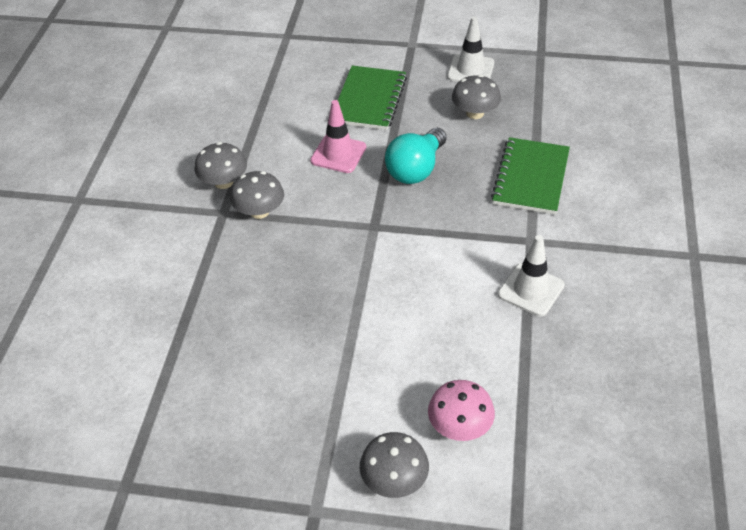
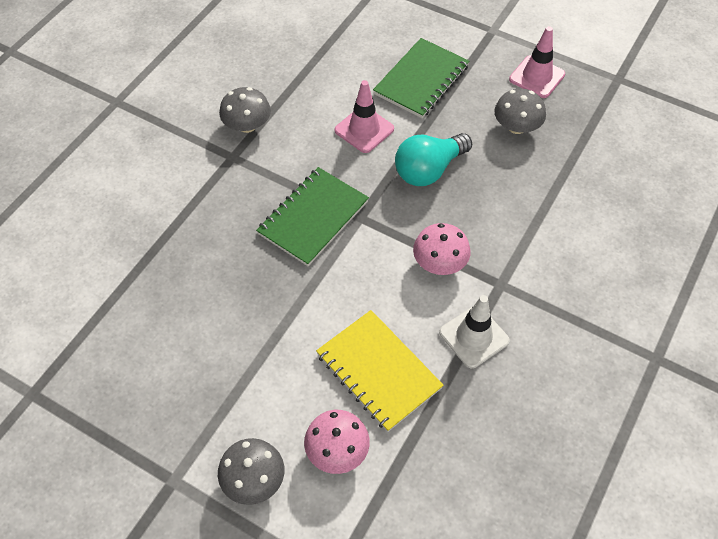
camera: 20 degrees right, 10 degrees up
(259, 211) = (264, 166): grey mushroom -> none
(461, 347) = (378, 371): none -> yellow notebook
(467, 240) = (439, 263): none -> pink mushroom
(470, 70) = (537, 77): white traffic cone -> pink traffic cone
(530, 178) = (535, 216): green notebook -> green notebook (313, 218)

